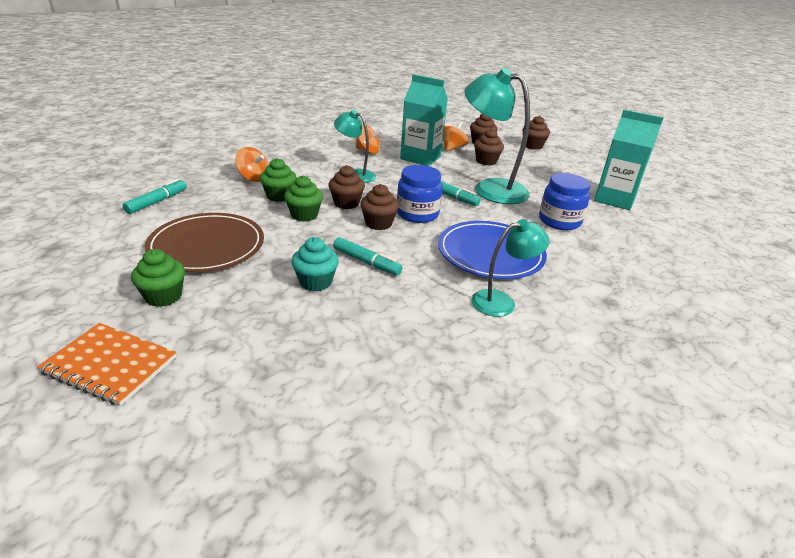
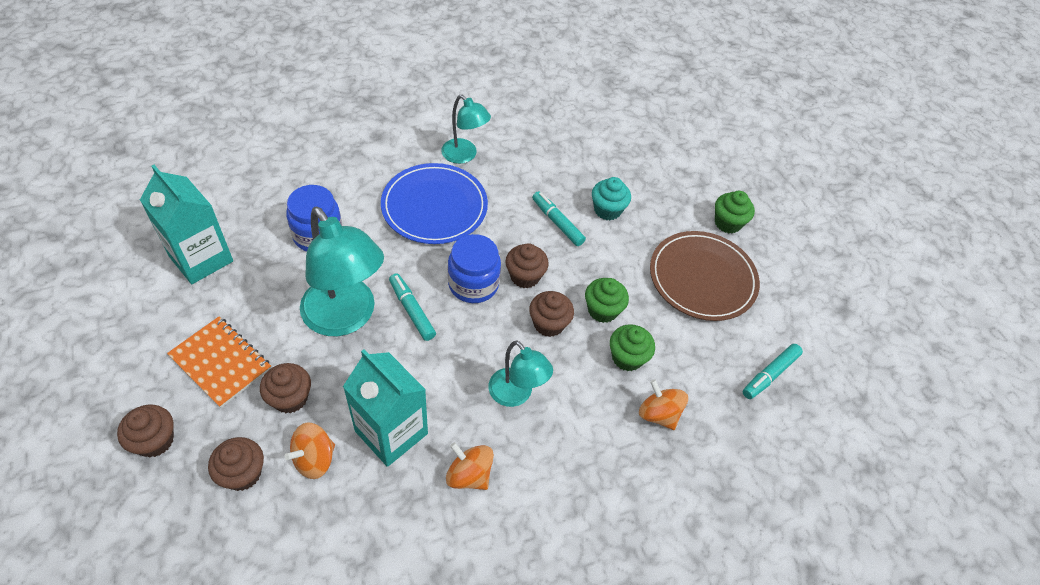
camera: 165 degrees left, 20 degrees up
(110, 365) = (746, 172): orange notebook -> orange notebook (221, 362)
(501, 301) = (464, 155): turquoise lamp -> turquoise lamp turned 135 degrees counterclockwise

